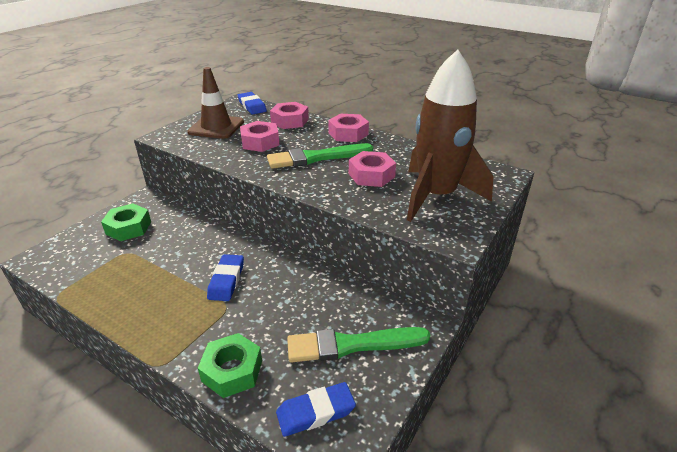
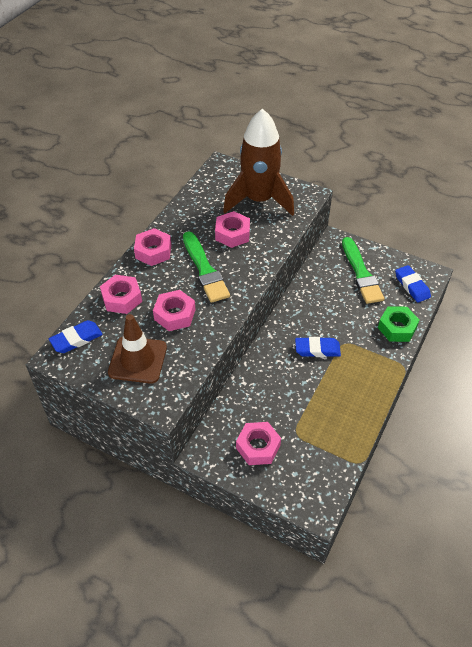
camera: 95 degrees left, 15 degrees up
(128, 228) = (258, 447): green nut -> pink nut

